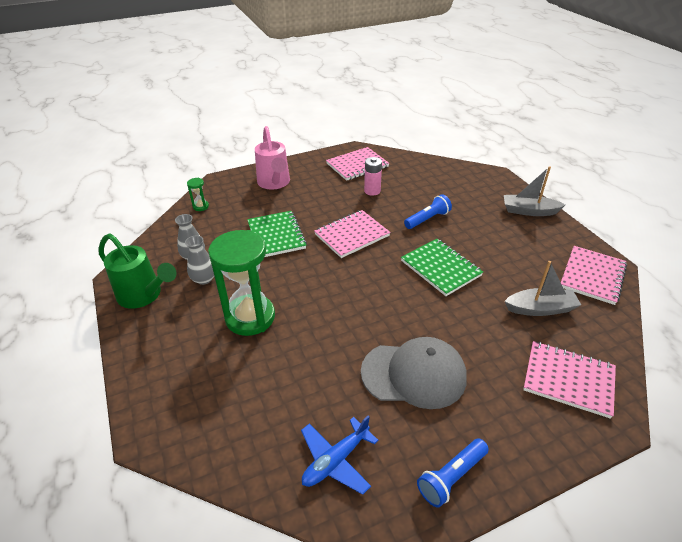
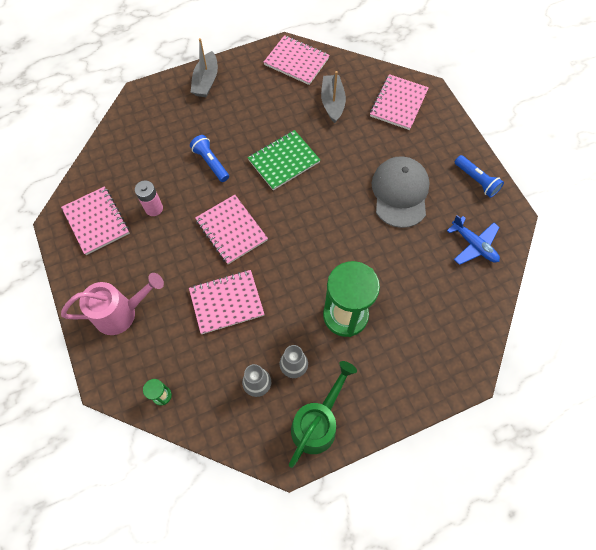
camera: 90 degrees left, 25 degrees up
(276, 235) = (226, 302): green notebook -> pink notebook

